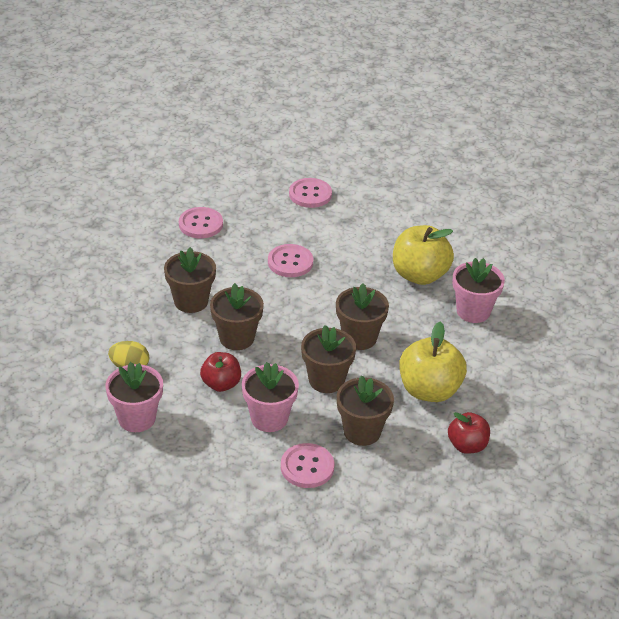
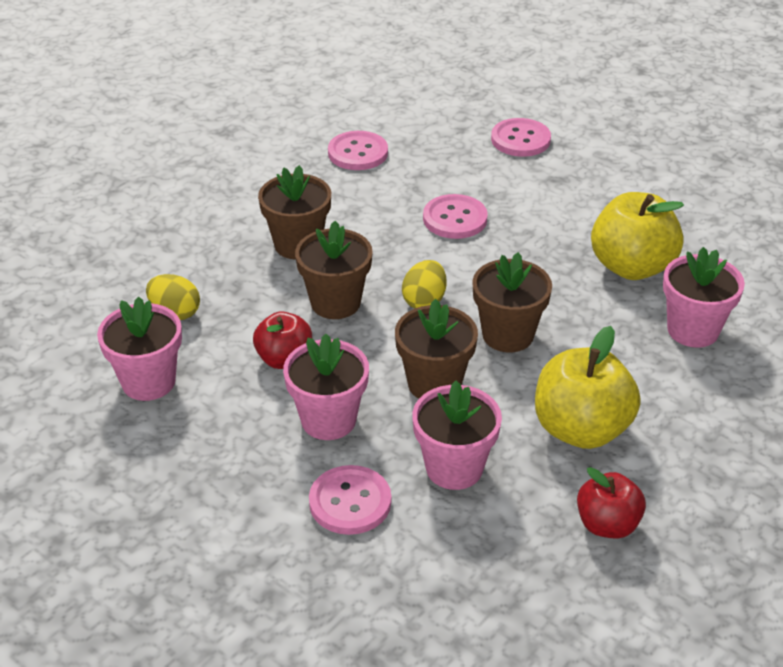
camera: 20 degrees right, 0 degrees up
(295, 325) = (424, 301): none -> yellow egg
(362, 431) = (454, 468): brown flower pot -> pink flower pot

